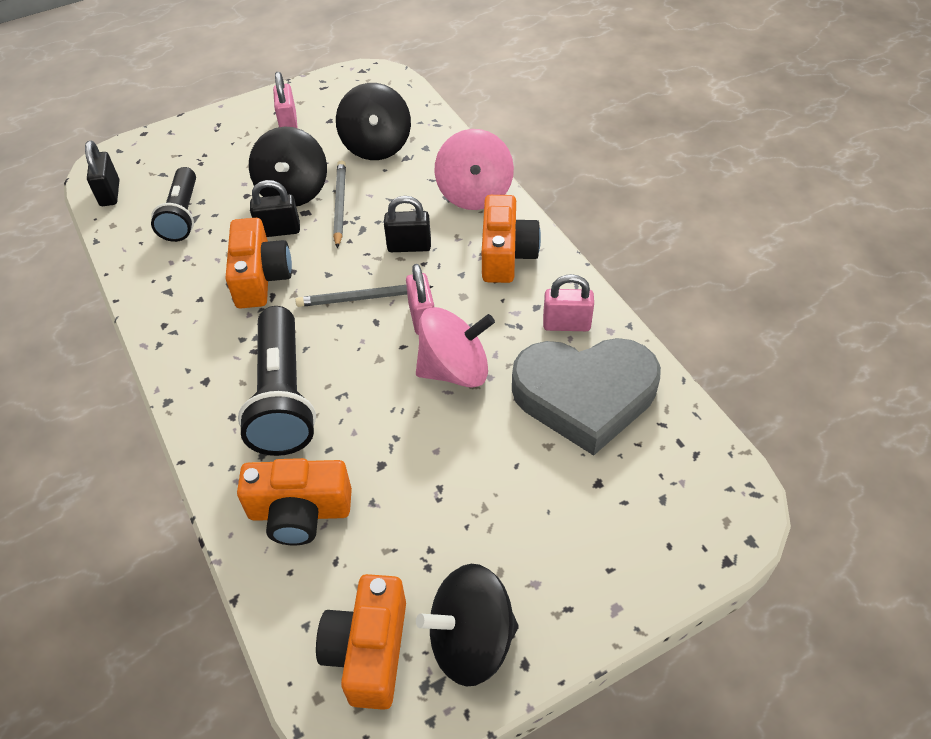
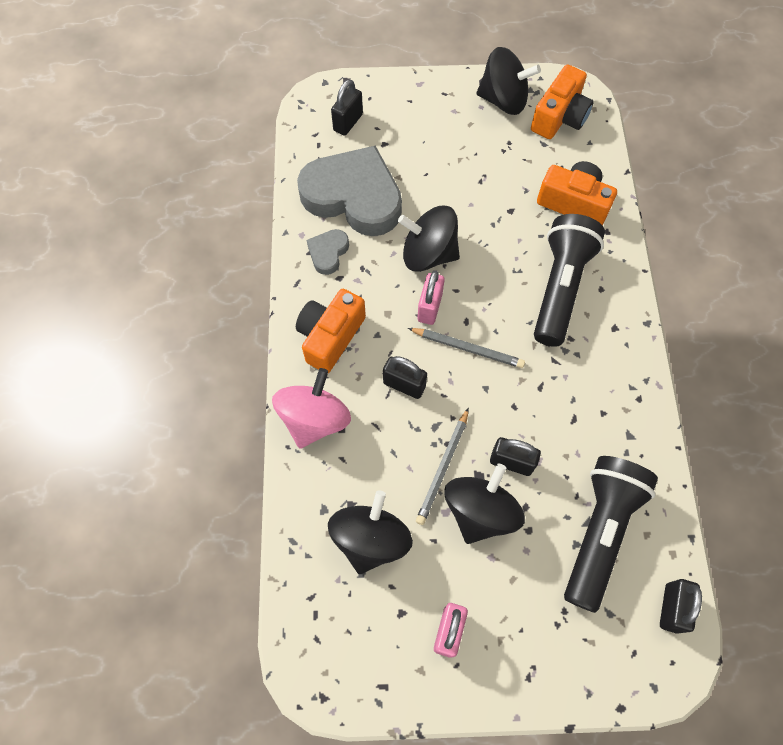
camera: 155 degrees left, 15 degrees up
(182, 215) = (599, 531): black flashlight -> black flashlight, size x1.52
(260, 277) = (544, 411): orange camera -> none
(454, 369) = (428, 254): pink spinning top -> black spinning top
(566, 324) = (328, 253): pink padlock -> grey heart
(668, 491) = (348, 122): none -> black padlock

